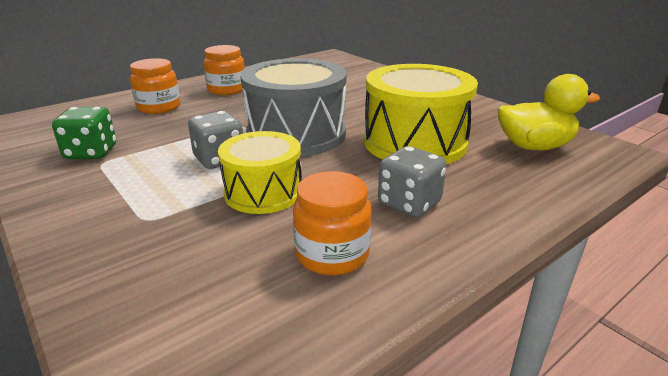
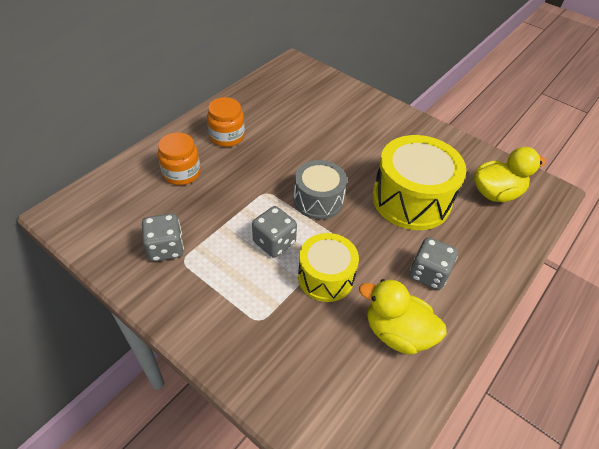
camera: 15 degrees left, 20 degrees up
(91, 152) = (166, 248): green dice -> grey dice
(296, 134) = (318, 200): grey drum -> grey drum, size x0.63
(332, 254) = (397, 332): orange jar -> yellow duck

